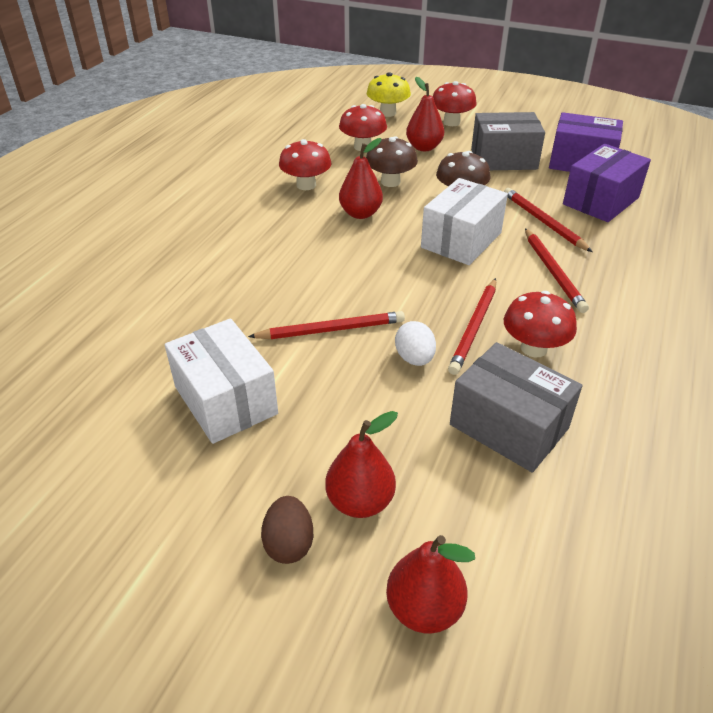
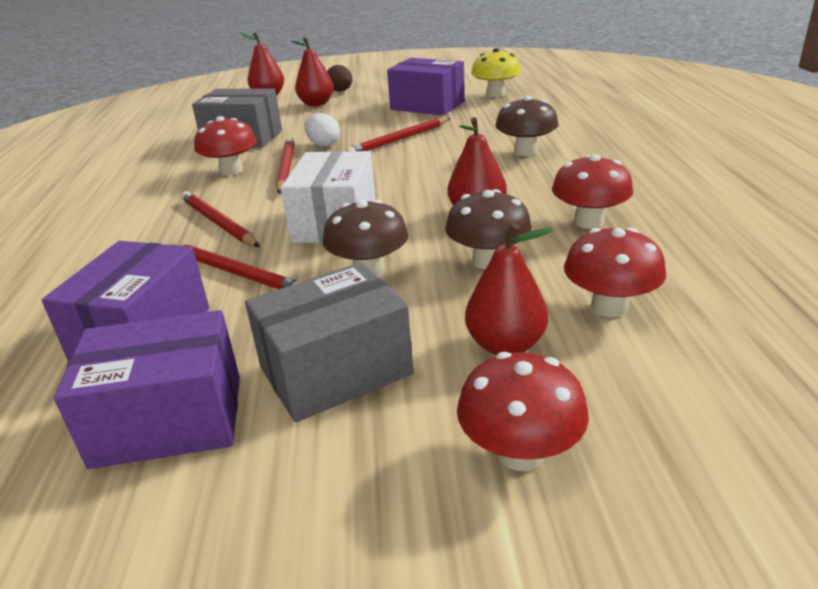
camera: 155 degrees right, 10 degrees down
(226, 400) = (427, 105): white box -> purple box
(249, 260) = (525, 151): none -> brown mushroom
(388, 113) = (698, 426): yellow mushroom -> yellow mushroom (495, 94)

